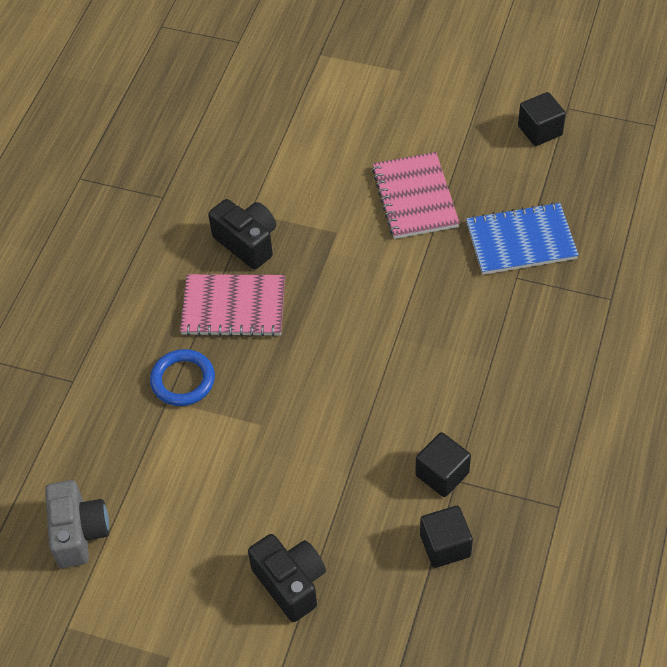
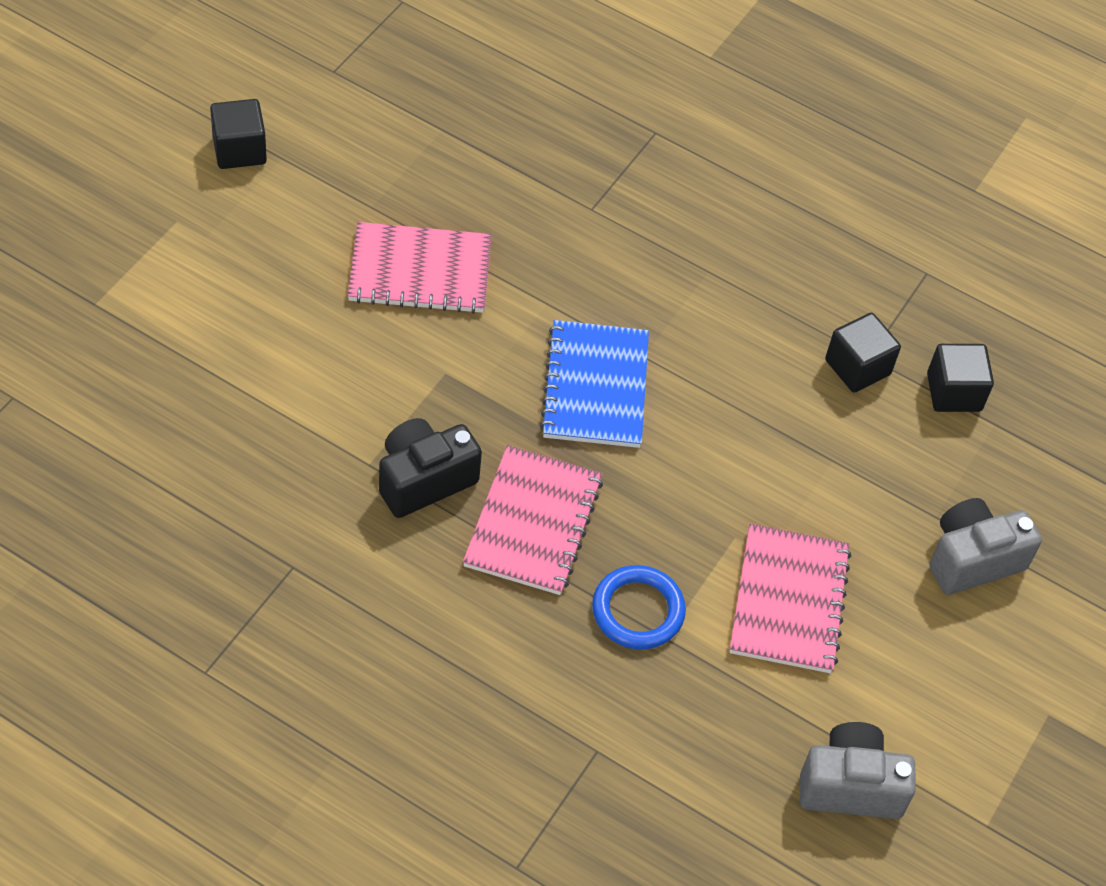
camera: 85 degrees left, 0 degrees up
(217, 467) = (788, 601): none -> pink notebook
(290, 583) = (972, 560): black camera -> grey camera
(521, 241) = (536, 186): blue notebook -> blue notebook (595, 387)
(540, 130) = (360, 110): black cube -> black cube (239, 150)

